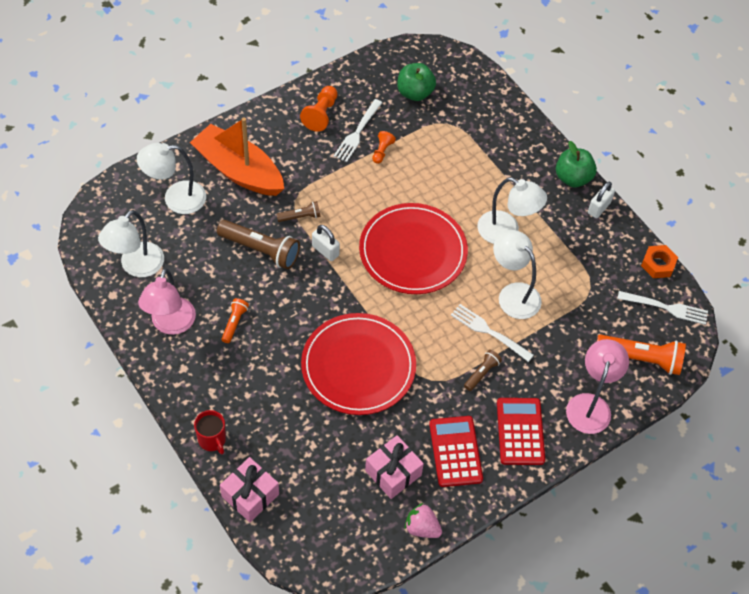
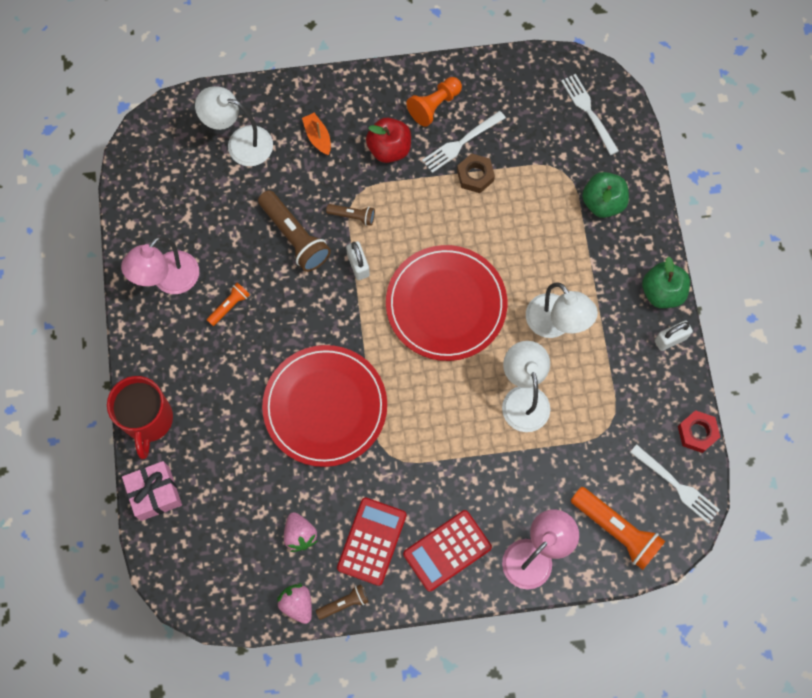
camera: 30 degrees right, 15 degrees up
(136, 266) = (166, 203): white lamp -> none
(212, 440) = (148, 420): red mug -> red mug, size x1.72
(238, 170) = (318, 137): orange boat -> orange boat, size x0.40
(302, 158) = (389, 149): none -> red apple
(382, 151) = (475, 175): orange pawn -> brown nut
(393, 473) = (300, 534): pink gift -> pink strawberry
(415, 93) = (547, 120): green apple -> green apple (603, 203)
(482, 373) = (443, 470): brown flashlight -> brown flashlight (344, 603)
(489, 332) = (475, 428): white fork -> white fork (588, 112)
(520, 431) = (447, 550): red calculator -> red calculator turned 150 degrees counterclockwise
(658, 264) = (697, 433): orange nut -> red nut

